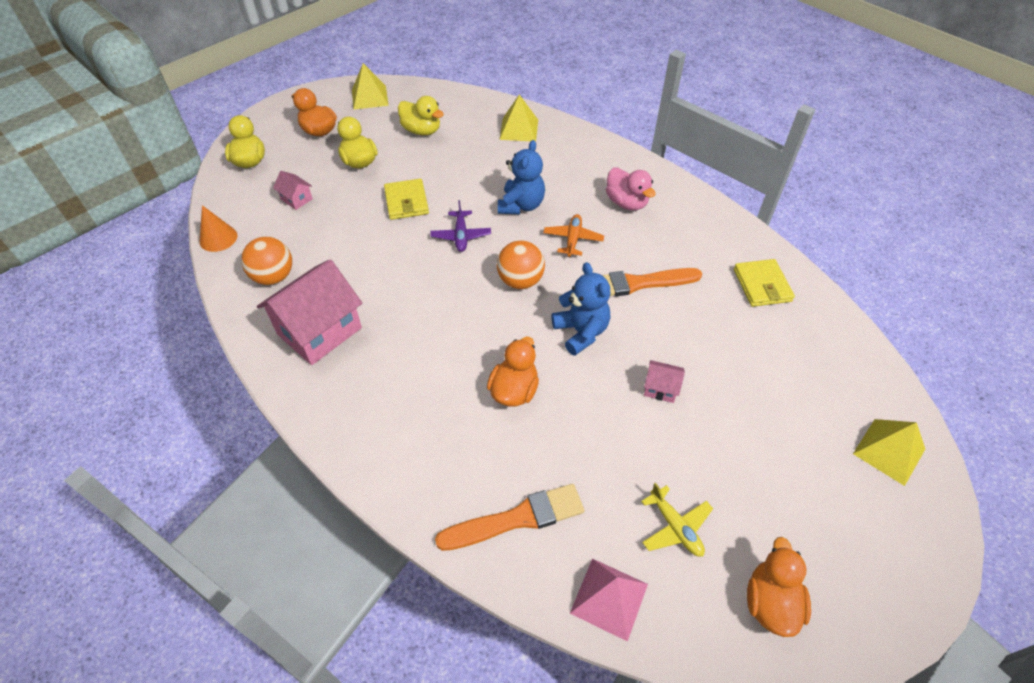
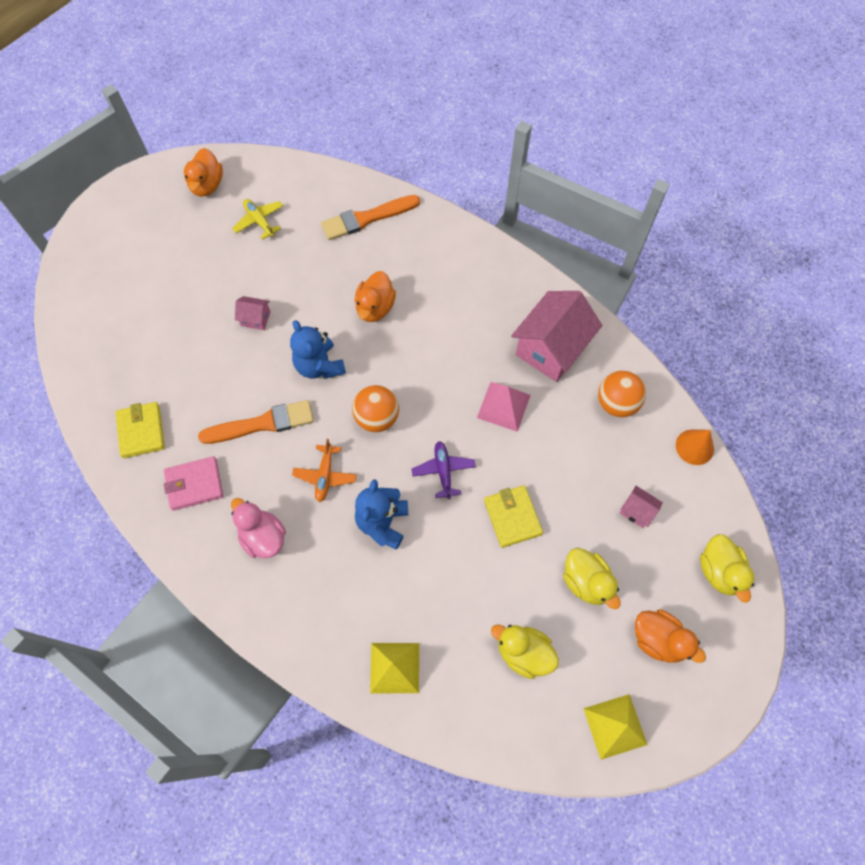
camera: 175 degrees right, 15 degrees up
(609, 598) = (307, 180): pink pyramid -> pink pyramid (503, 406)
(696, 241) = (194, 484): none -> pink wallet
(889, 451) = (90, 282): yellow pyramid -> none

